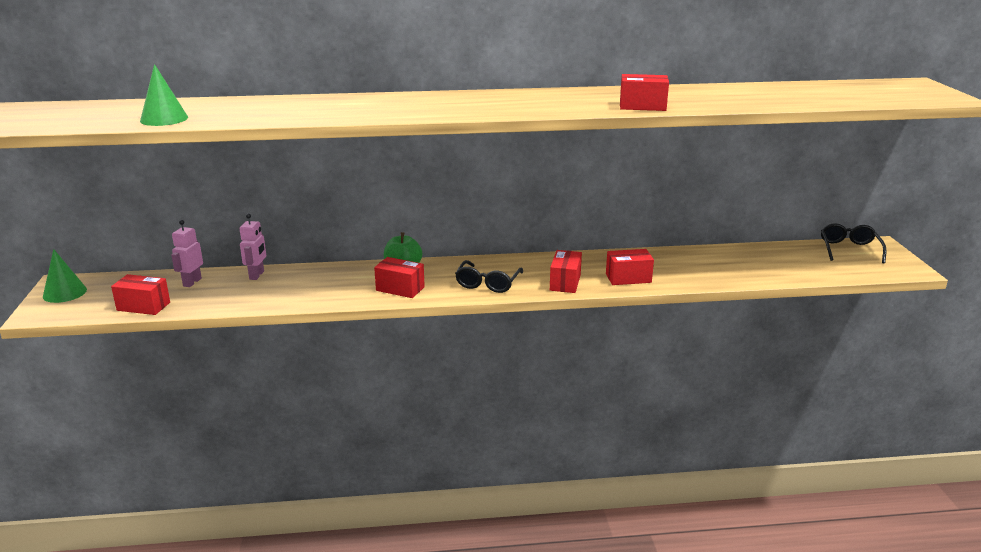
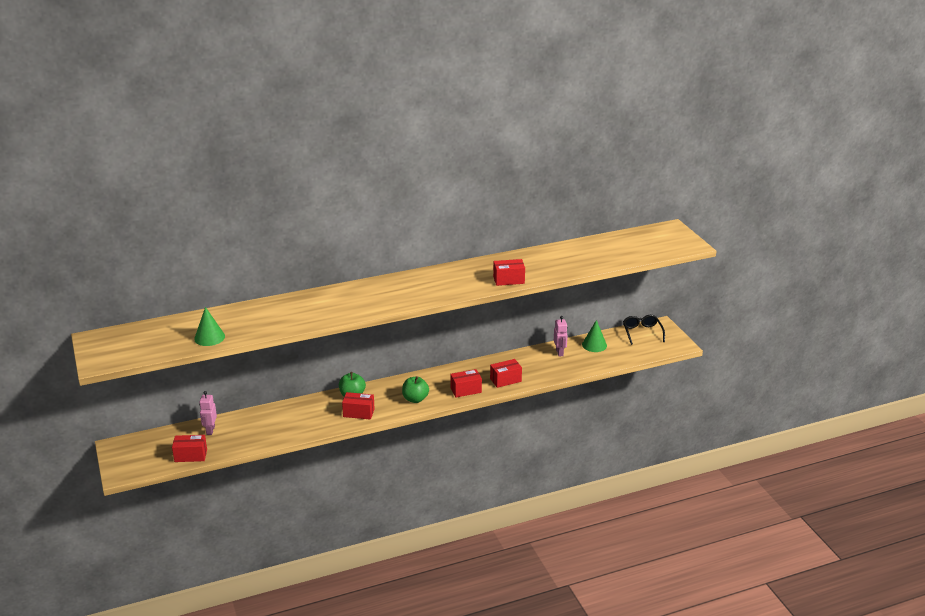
camera: 15 degrees left, 5 degrees up
(65, 293) = (125, 454): green cone -> green cone (594, 345)
(257, 275) = (253, 417): pink robot -> pink robot (559, 352)
(487, 283) = (415, 399): black glasses -> green apple
(565, 282) = (466, 390): red box -> red box turned 75 degrees clockwise

